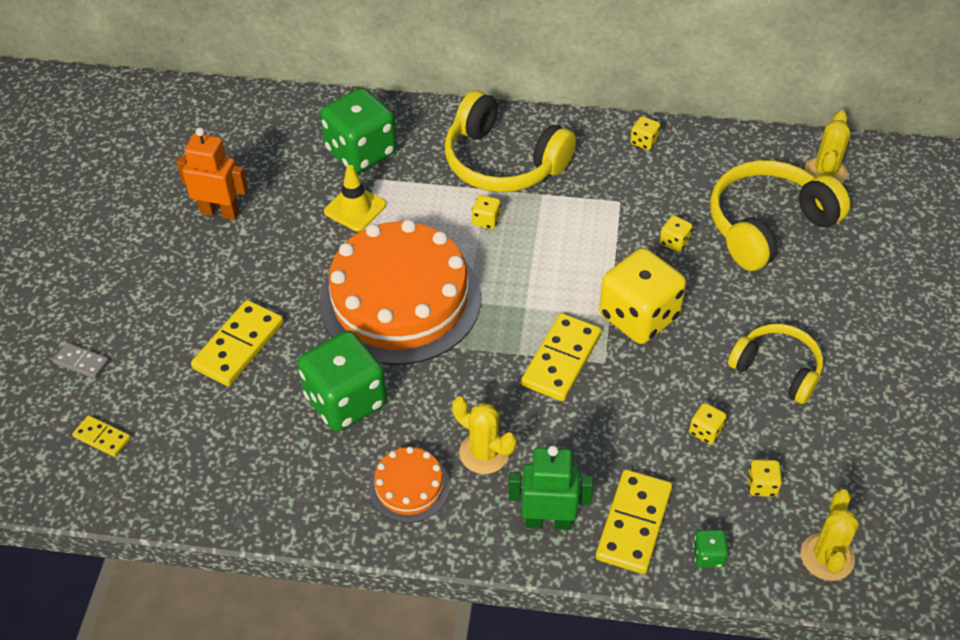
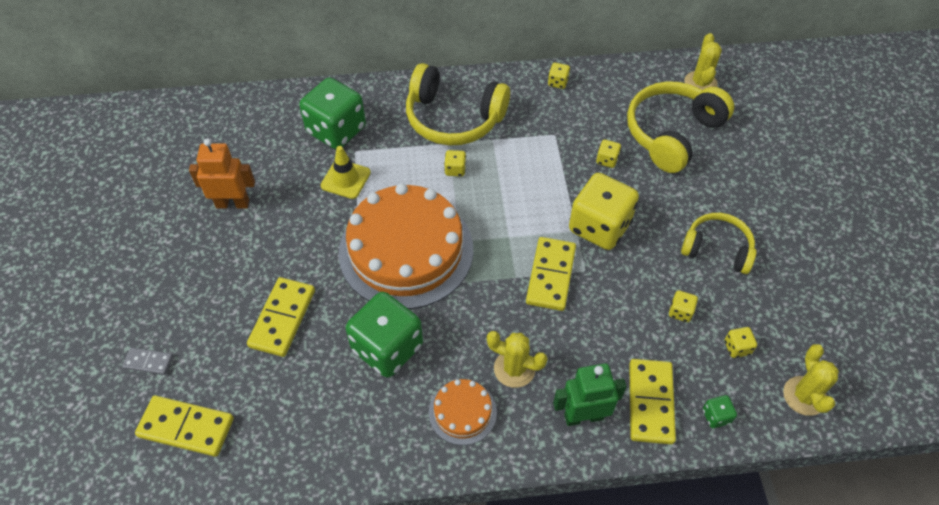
camera: 15 degrees left, 5 degrees up
(102, 437) = (186, 427): yellow domino -> yellow domino, size x1.86

